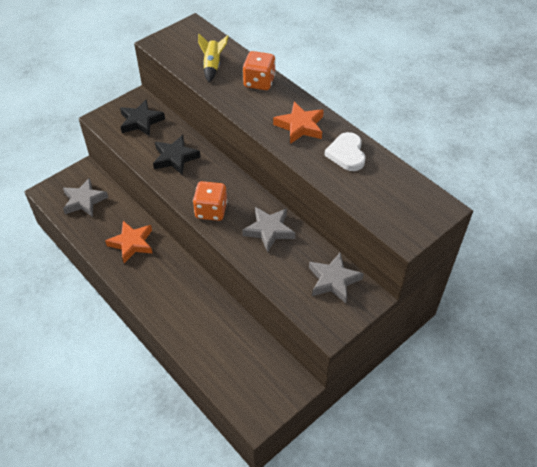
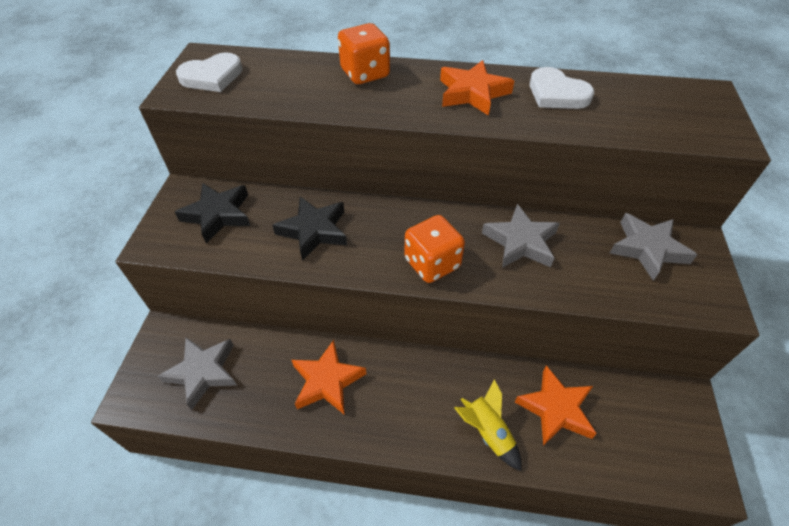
camera: 40 degrees left, 0 degrees up
(183, 42) = (212, 76): none -> white heart
(212, 66) = (285, 84): yellow rocket -> yellow rocket (487, 432)
(223, 336) = (556, 409): none -> orange star

